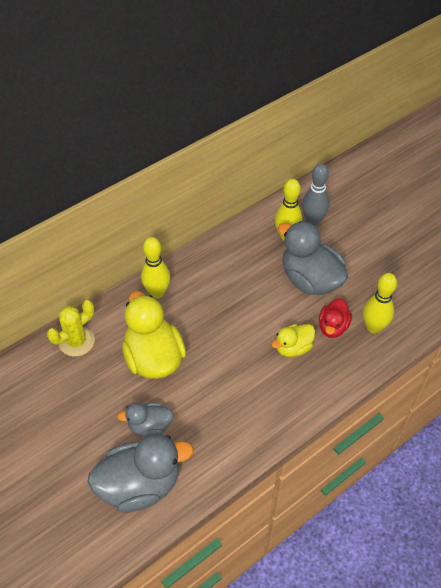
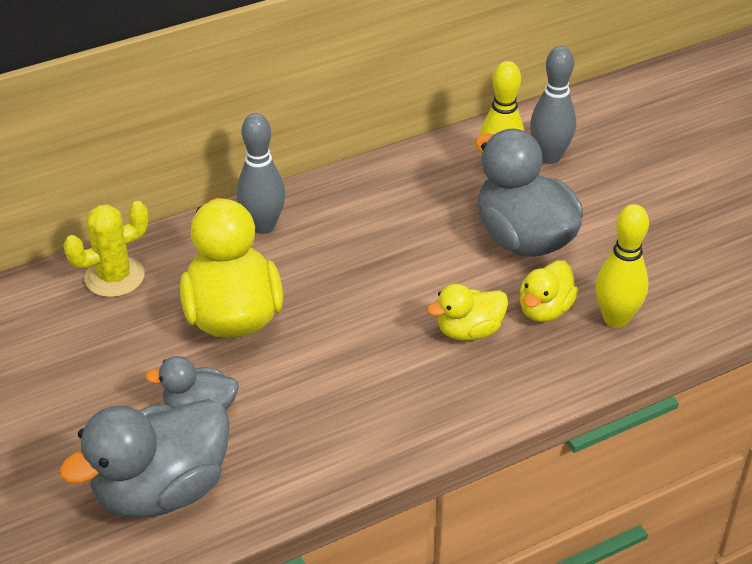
camera: 10 degrees right, 10 degrees down
(140, 485) = (162, 490): grey duck -> grey duck turned 150 degrees clockwise
(157, 292) = (263, 226): yellow bowling pin -> grey bowling pin
(332, 327) = (545, 310): red duck -> yellow duck

